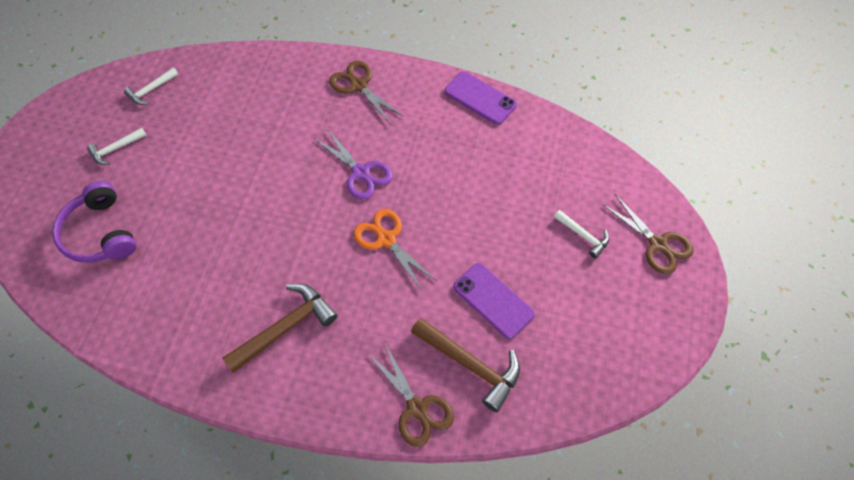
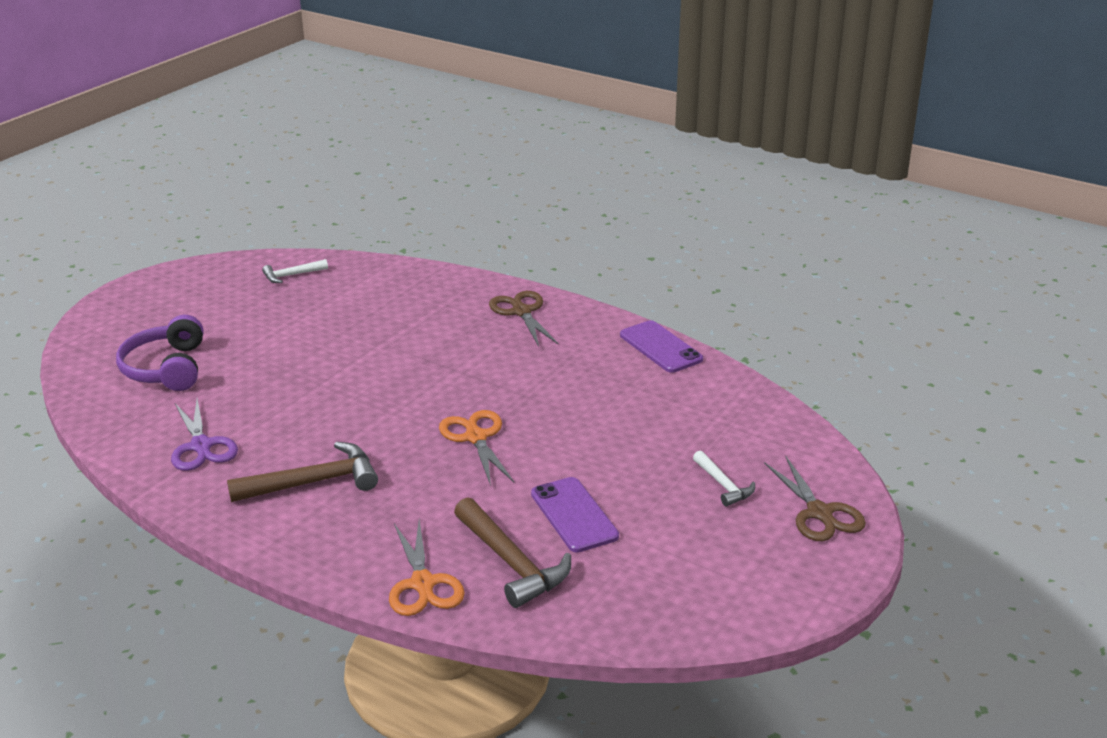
camera: 20 degrees right, 30 degrees down
(116, 149) = (226, 311): white hammer -> none
(361, 172) = (480, 379): purple scissors -> purple scissors (201, 446)
(417, 408) = (423, 583): brown scissors -> orange scissors

